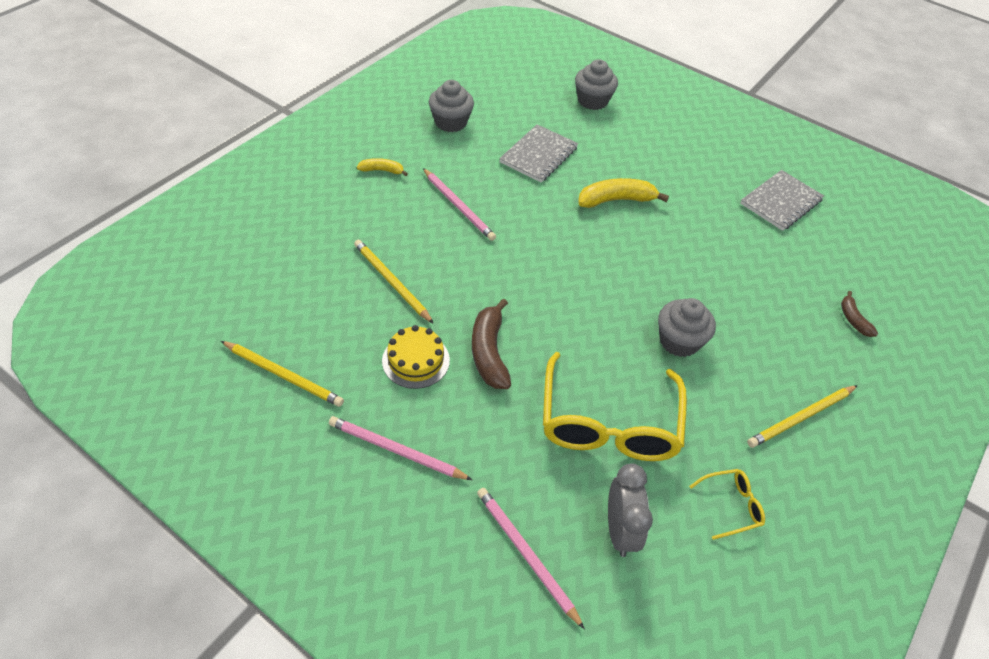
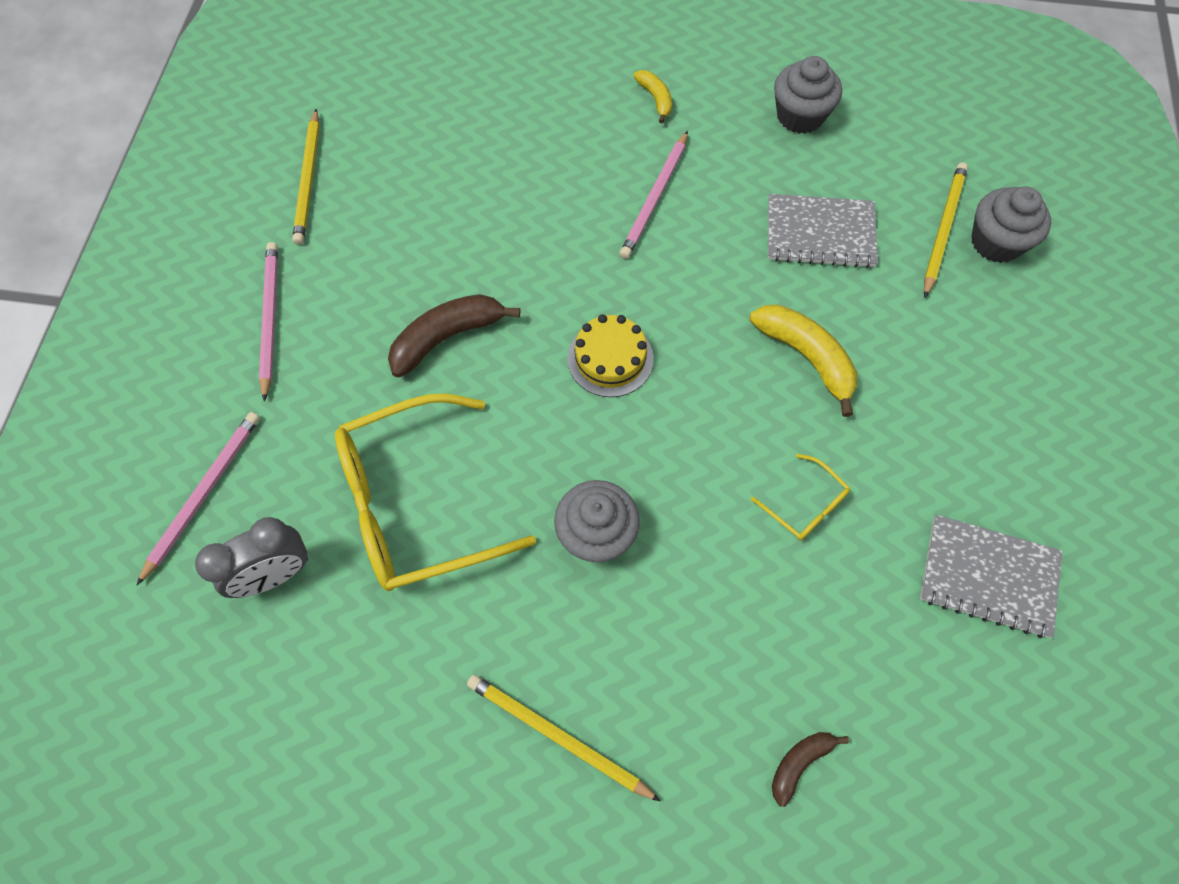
camera: 65 degrees right, 15 degrees up
(391, 282) = (489, 198): yellow pencil -> yellow pencil (943, 229)
(416, 360) = (393, 276): yellow cake -> yellow cake (610, 358)
(730, 506) = (367, 688): yellow glasses -> yellow glasses (805, 505)

